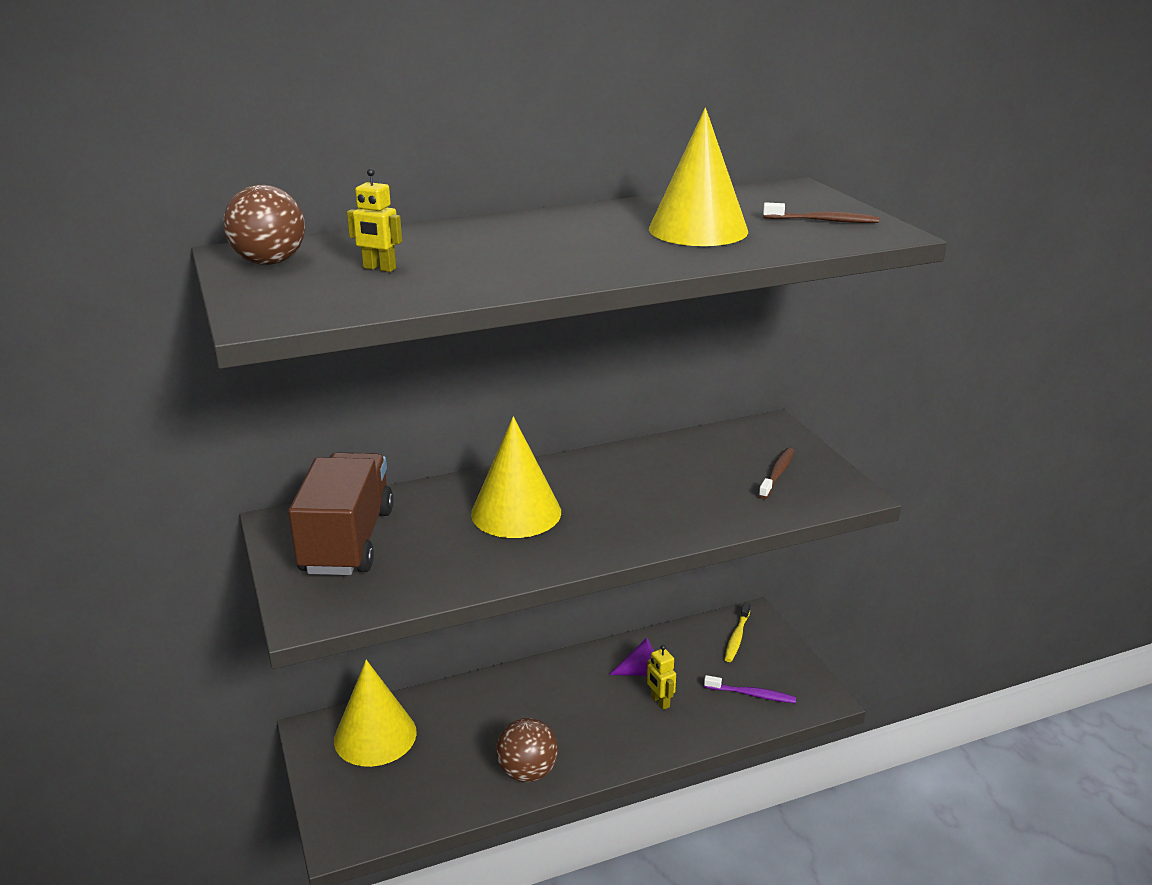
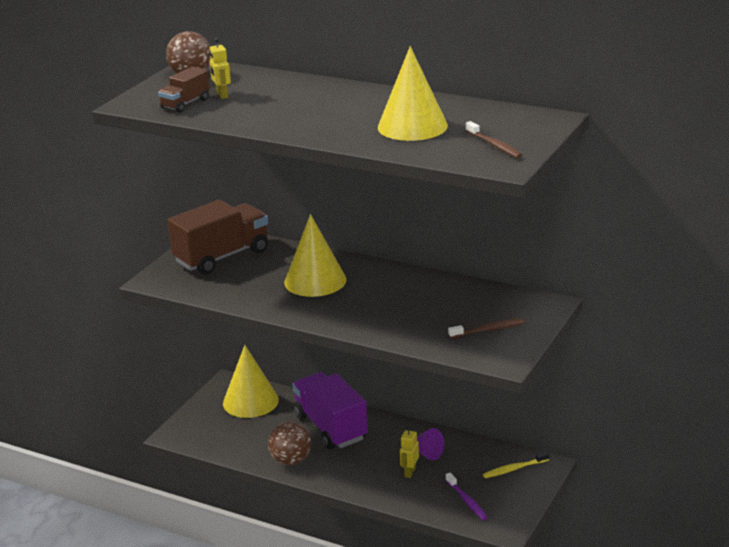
camera: 50 degrees right, 0 degrees up
(352, 291) = (185, 104): none -> brown truck
(510, 707) = (330, 427): none -> purple truck

